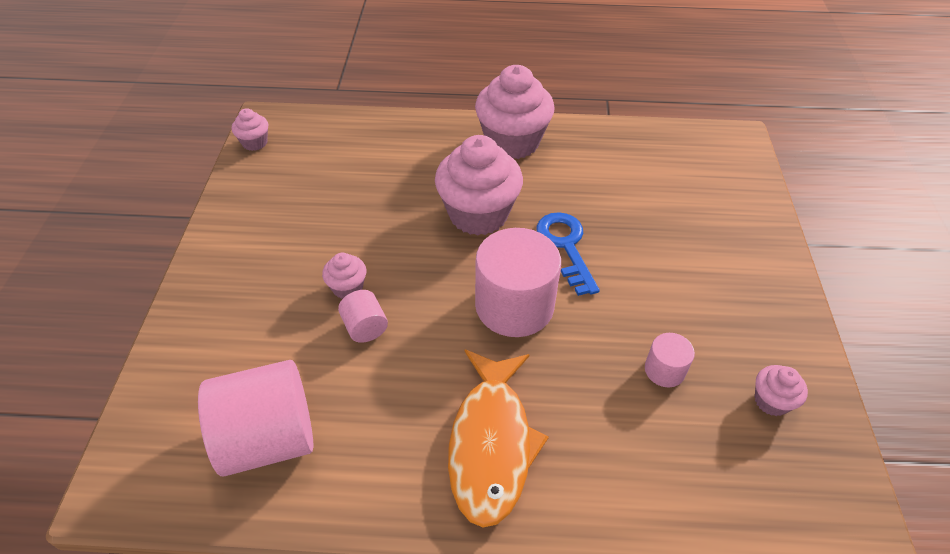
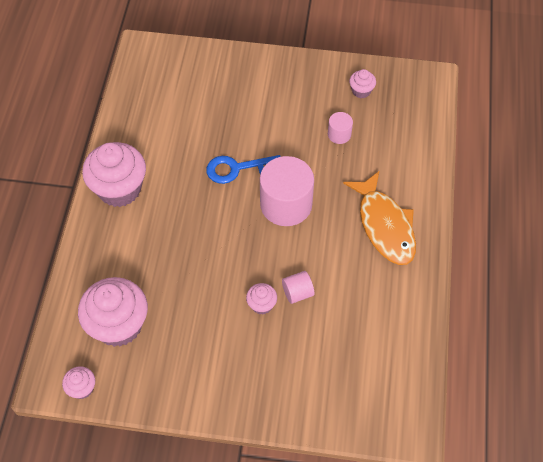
camera: 85 degrees left, 10 degrees up
(269, 438) = (379, 345): pink cylinder -> none
(478, 214) = (198, 219): pink cupcake -> pink cupcake (118, 325)
(491, 444) = (384, 225): orange fish -> orange fish turned 60 degrees clockwise

